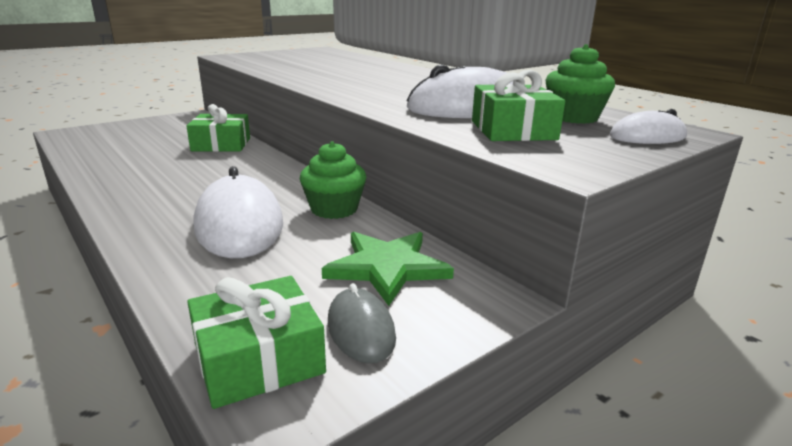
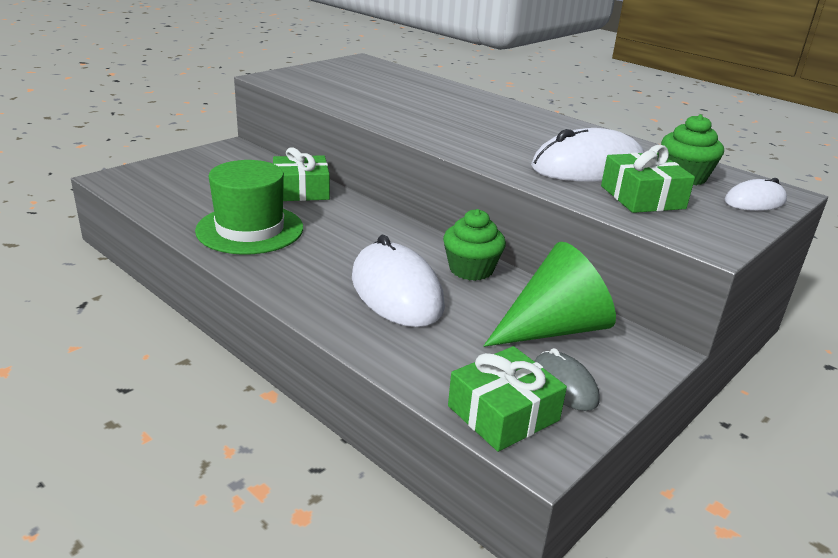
camera: 10 degrees left, 5 degrees up
(145, 170) = (250, 229): none -> green hat
(387, 267) = (553, 328): green star -> green cone

